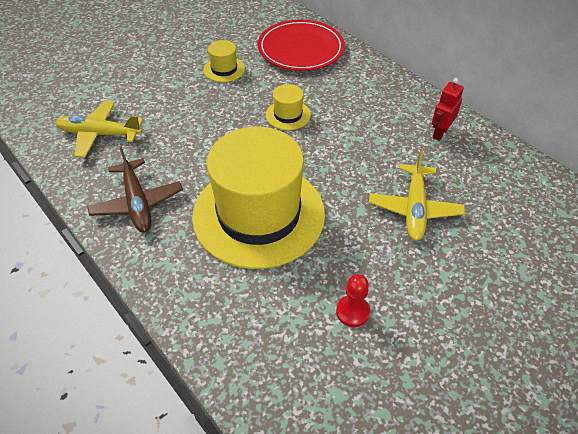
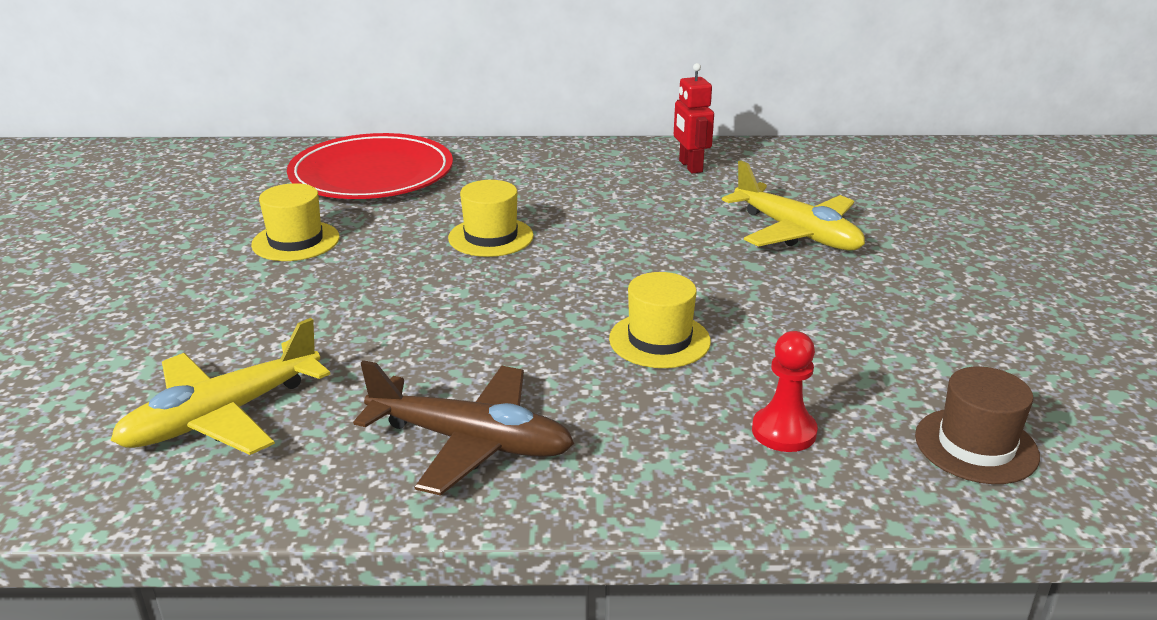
camera: 50 degrees left, 20 degrees down
(259, 214) = (659, 340): yellow hat -> yellow hat, size x0.40
(276, 367) = (976, 446): none -> brown hat
(352, 312) = (928, 345): red pawn -> red pawn (784, 431)

